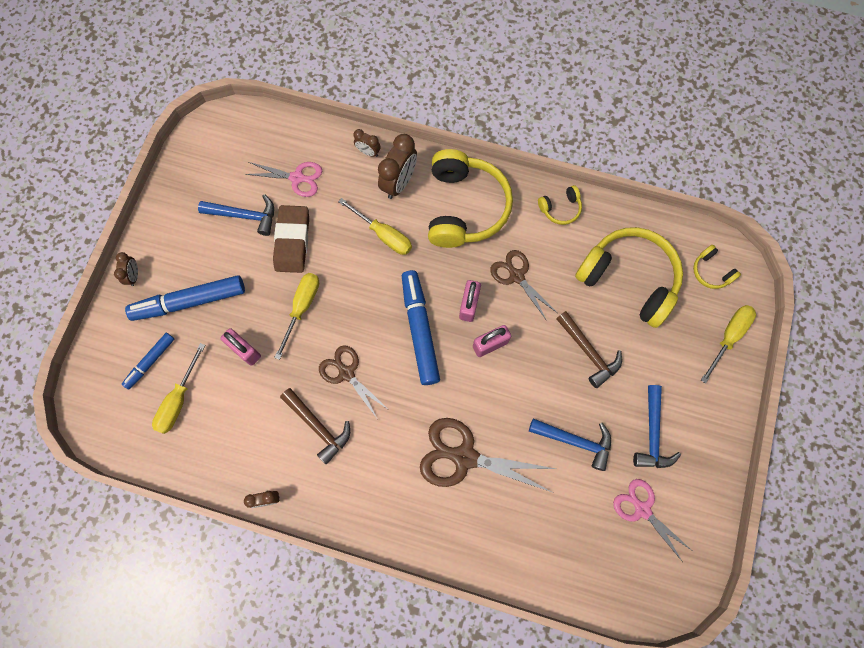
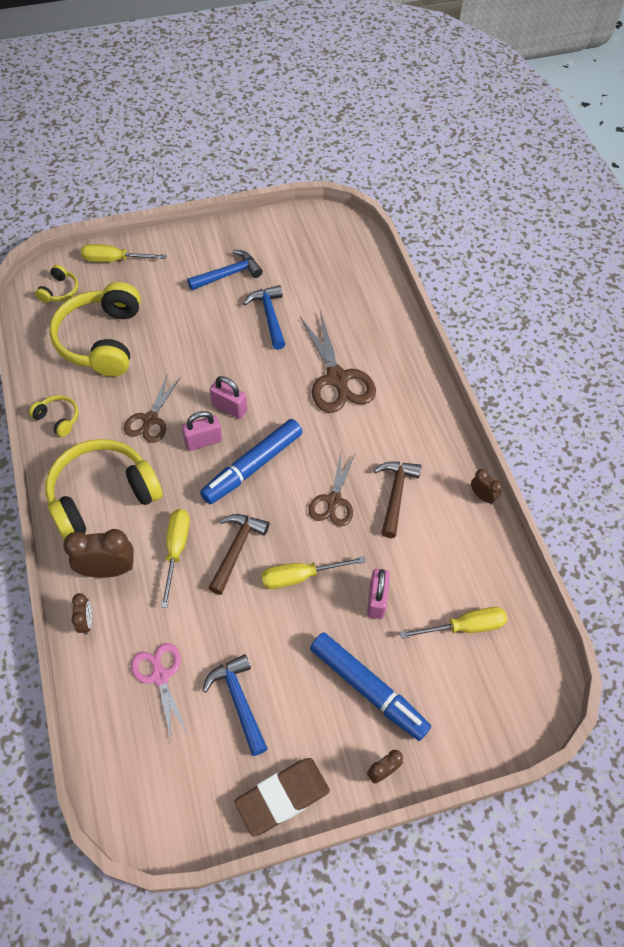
camera: 125 degrees left, 15 degrees down
(150, 361) = (452, 681): blue marker -> none
(292, 241) = (237, 631): brown eraser -> brown eraser (282, 797)
(589, 352) = (188, 339): brown hammer -> brown hammer (236, 549)
(642, 509) = (290, 258): pink scissors -> none

